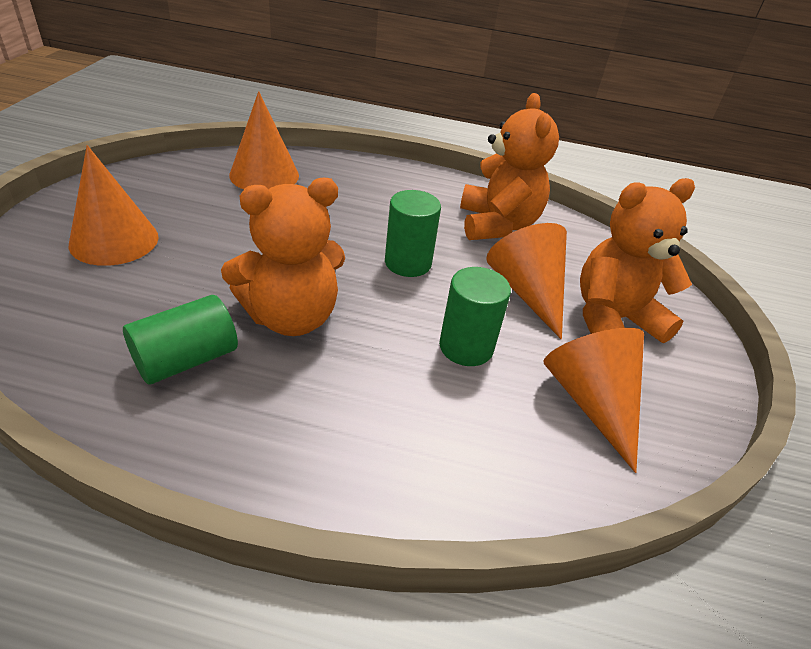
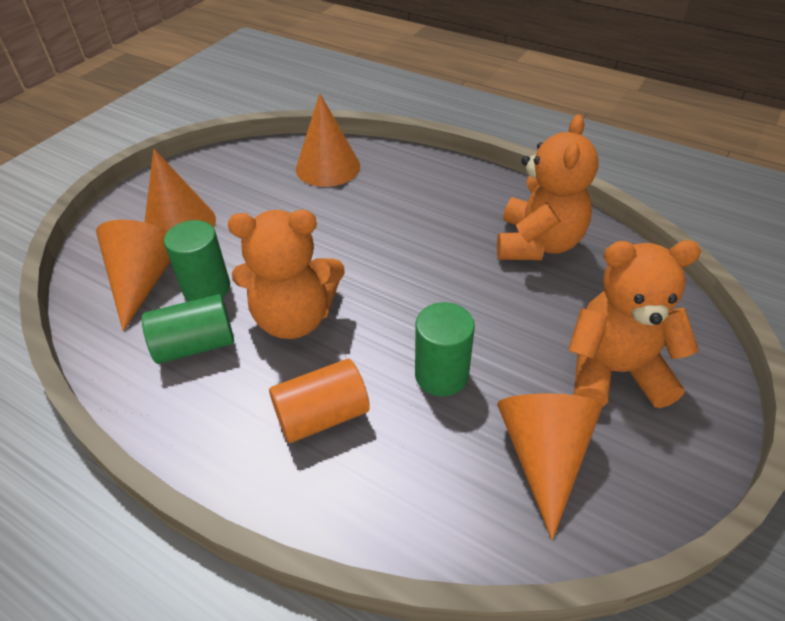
camera: 25 degrees right, 5 degrees up
(364, 406) = (322, 416): none -> orange cylinder
(408, 263) = (424, 277): green cylinder -> green cylinder (207, 288)
(527, 291) = (534, 325): orange cone -> orange cone (143, 281)

